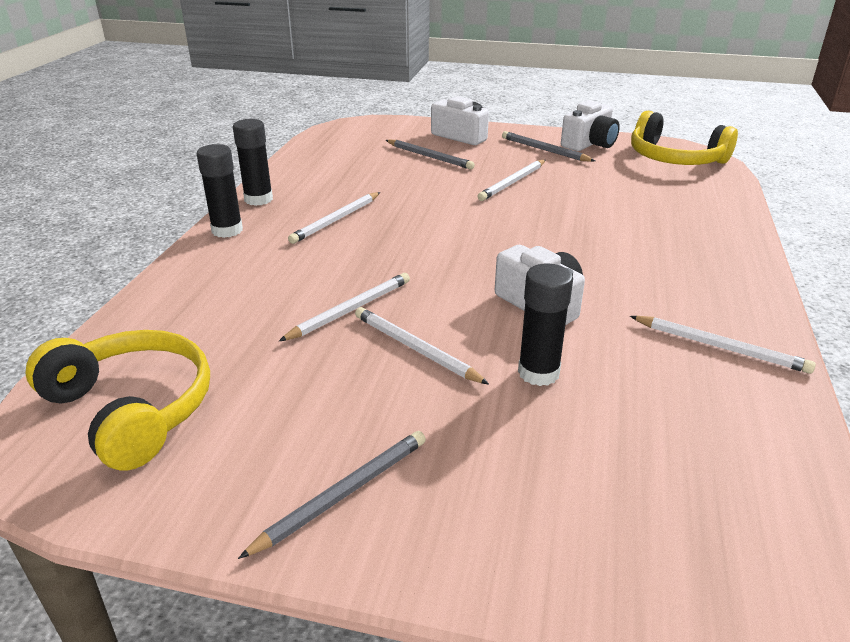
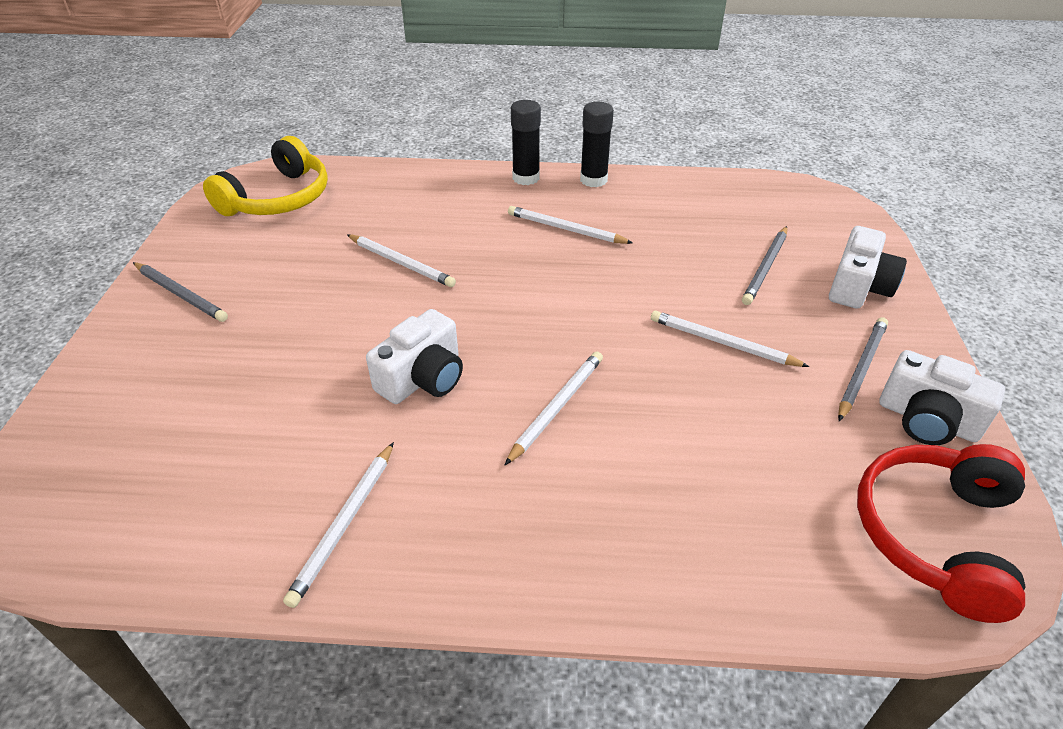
camera: 80 degrees right, 10 degrees up
(415, 349) = (343, 305): white pencil -> white pencil (556, 407)
(538, 373) = (305, 380): black glue stick -> none
(674, 158) = (935, 534): yellow headphones -> red headphones

